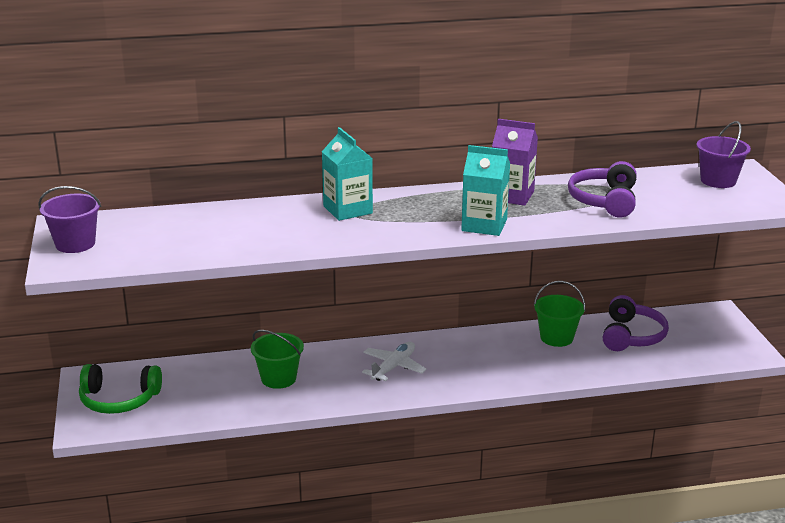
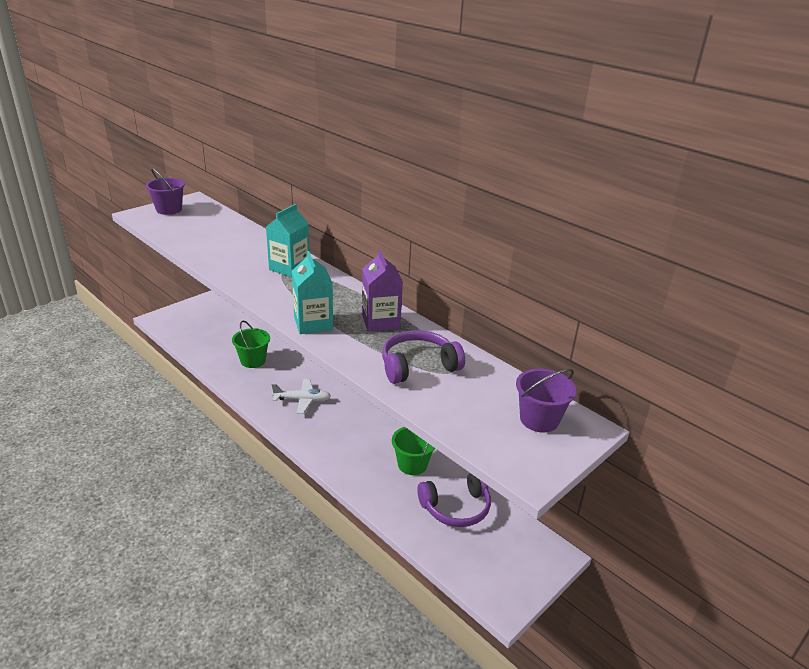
camera: 55 degrees right, 5 degrees up
(119, 400) = (191, 318): green headphones -> none

